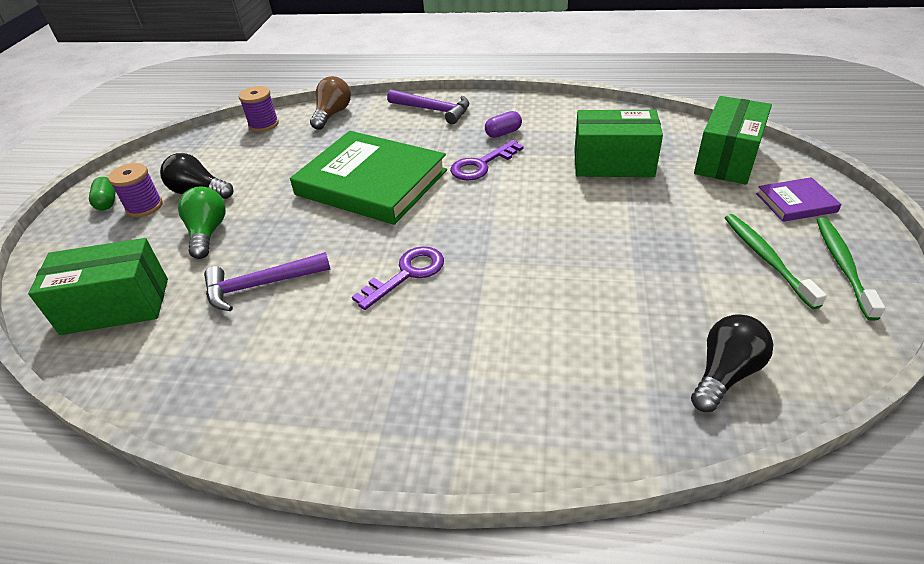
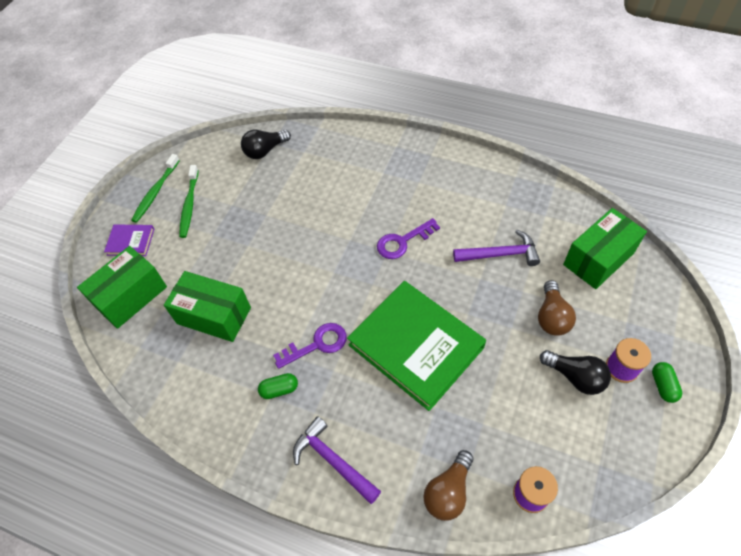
camera: 165 degrees left, 15 degrees up
(116, 306) = (598, 259): green box -> green box turned 45 degrees counterclockwise
(208, 233) = (552, 317): green light bulb -> brown light bulb
(503, 133) = (279, 389): purple capsule -> green capsule

